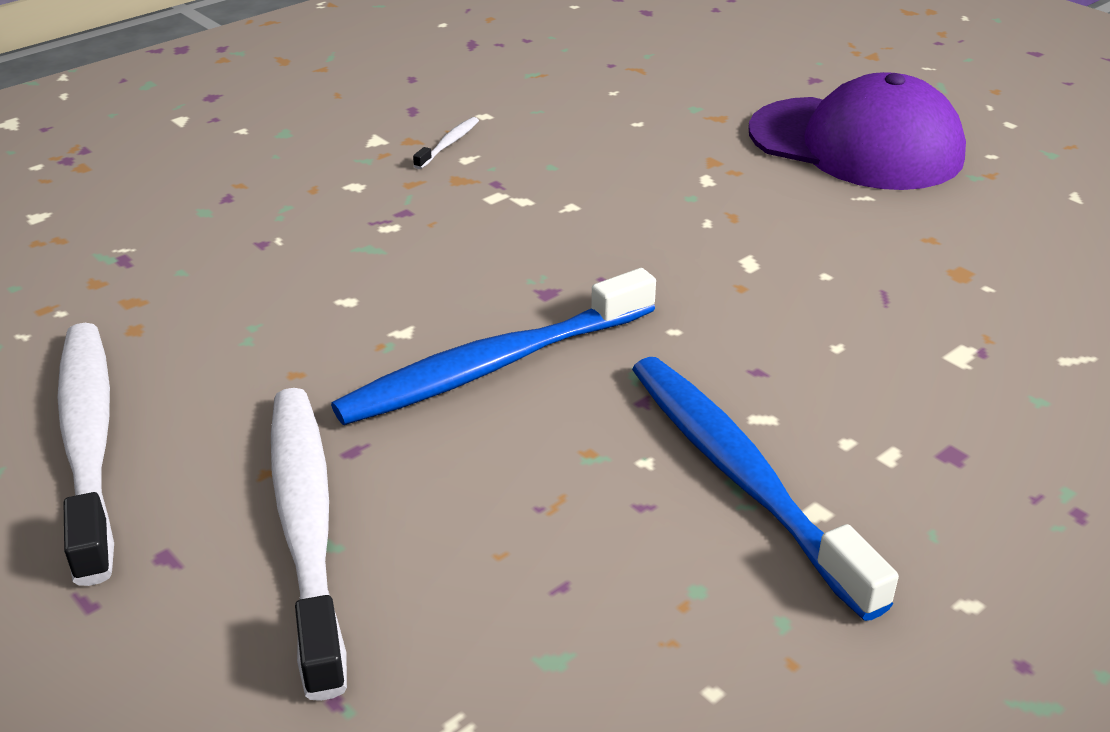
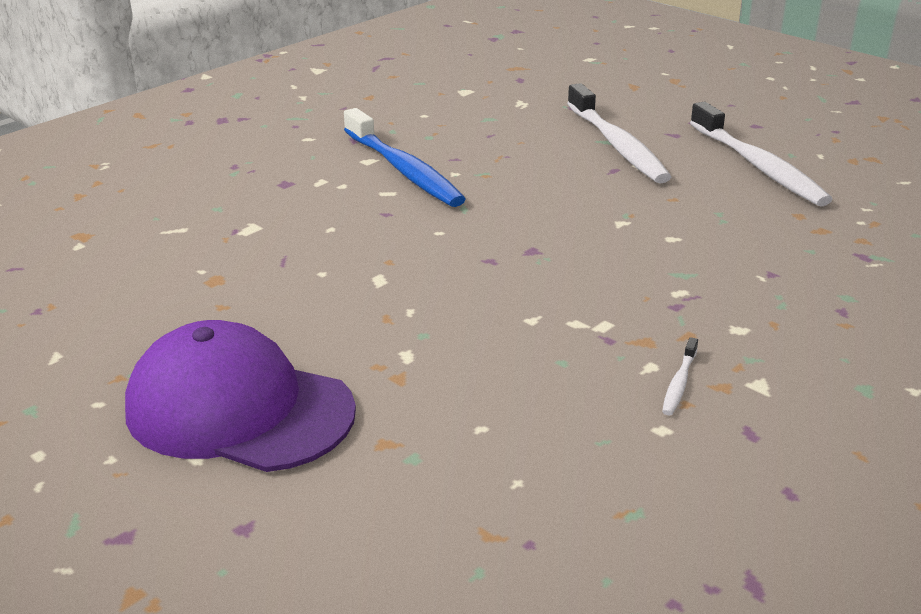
camera: 175 degrees right, 5 degrees down
(494, 365) = (553, 208): blue toothbrush -> none

